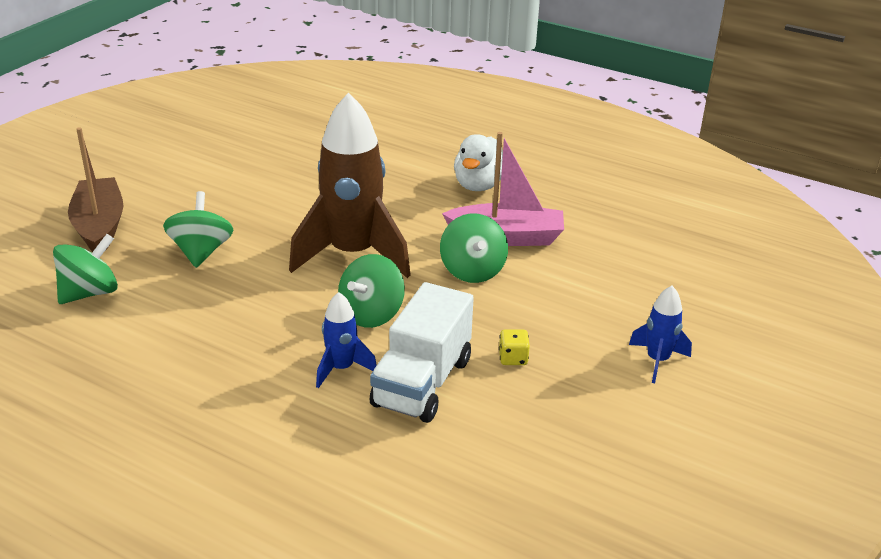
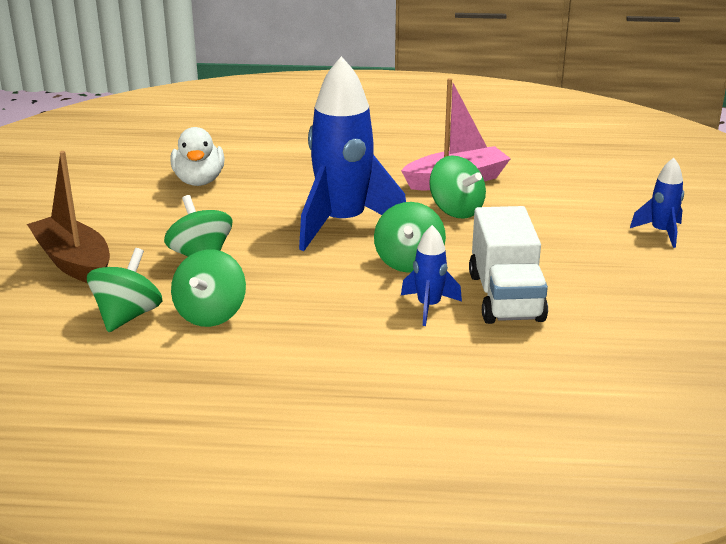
camera: 25 degrees left, 5 degrees down
(153, 313) = (211, 314): none -> green spinning top
(352, 254) = (343, 224): brown rocket -> blue rocket
(479, 185) = (392, 150): white duck -> white duck (199, 181)
(513, 358) = (556, 260): yellow dice -> none

